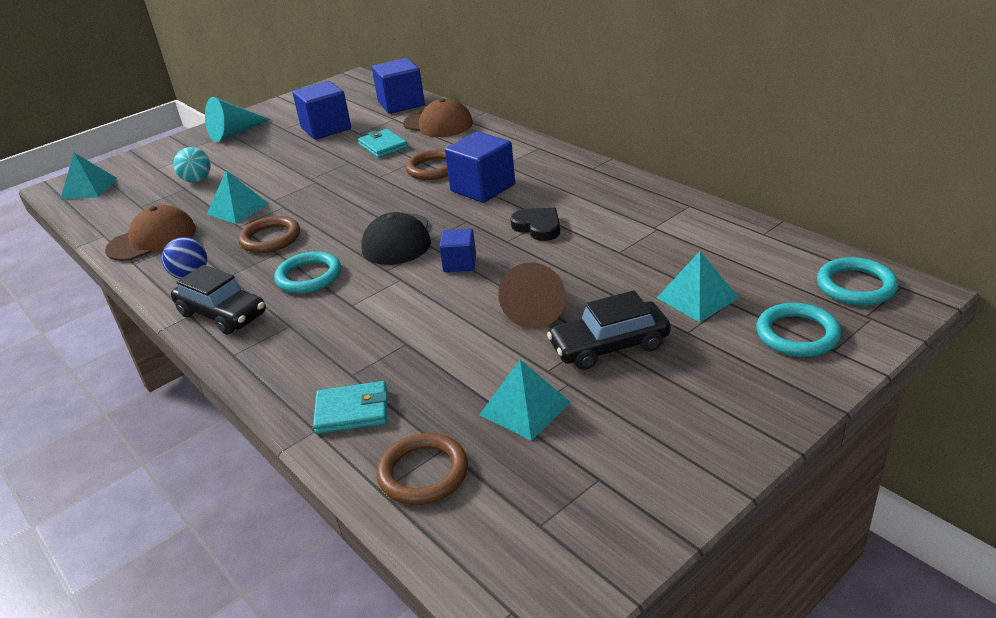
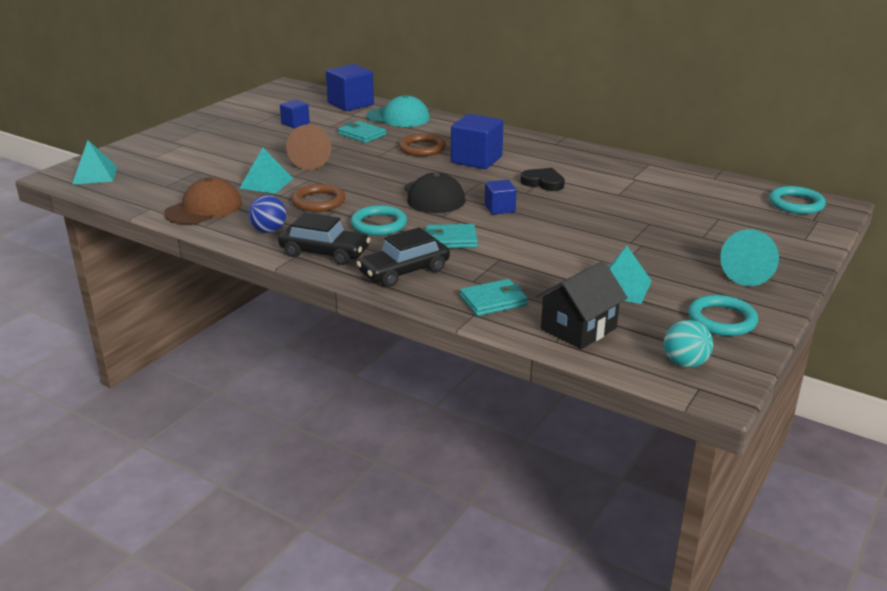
camera: 20 degrees left, 5 degrees down
(197, 180) = (204, 165): turquoise ball -> turquoise ball (685, 363)
(234, 133) = (205, 129): turquoise cone -> turquoise cone (750, 272)
(326, 129) = (295, 123): blue cube -> blue cube, size x0.57
(371, 307) = (451, 239): none -> turquoise wallet
(423, 473) = (578, 328): brown ring -> black house
(438, 124) = (398, 117): brown cap -> turquoise cap
(537, 307) = (583, 230): brown cone -> brown cone (310, 160)
(609, 346) = (654, 248): black car -> black car (404, 271)
(697, 298) = (695, 217): turquoise pyramid -> none
(797, 334) = (776, 232): turquoise ring -> turquoise ring (722, 320)

